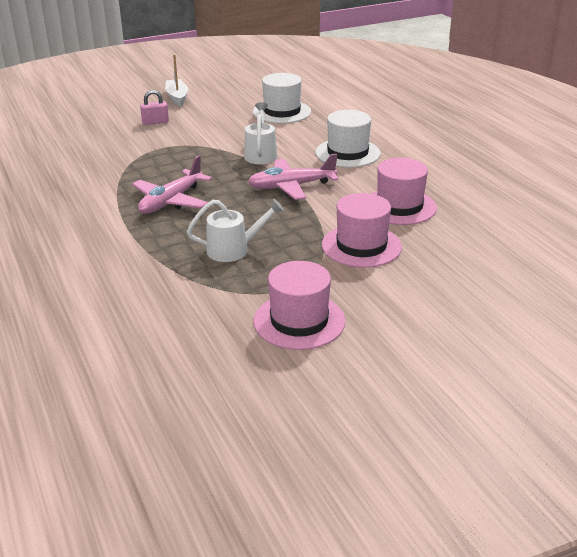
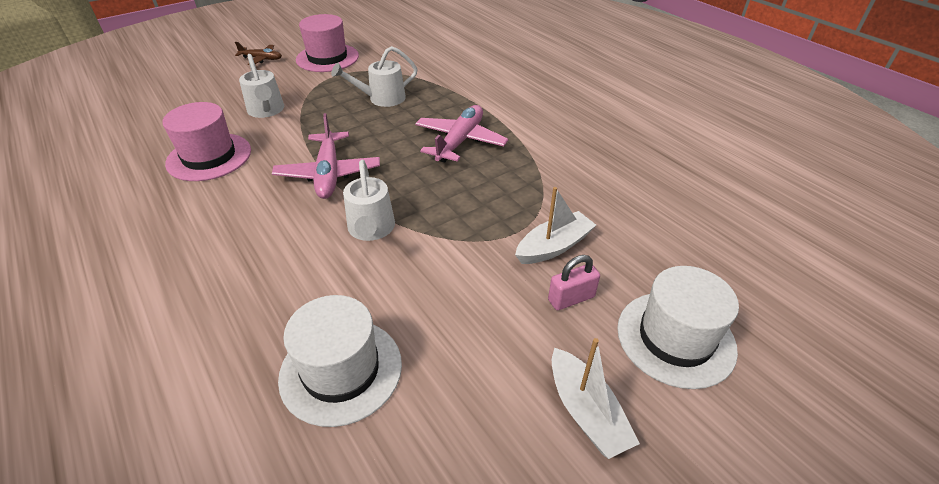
camera: 170 degrees right, 10 degrees up
(147, 139) = (553, 247): none -> white boat
(291, 186) = (329, 174): pink plane -> pink plane turned 105 degrees clockwise
(347, 153) = (240, 246): white hat -> white hat (675, 338)
(361, 246) = (267, 111): pink hat -> white watering can
(396, 328) = (262, 59): none -> brown plane

